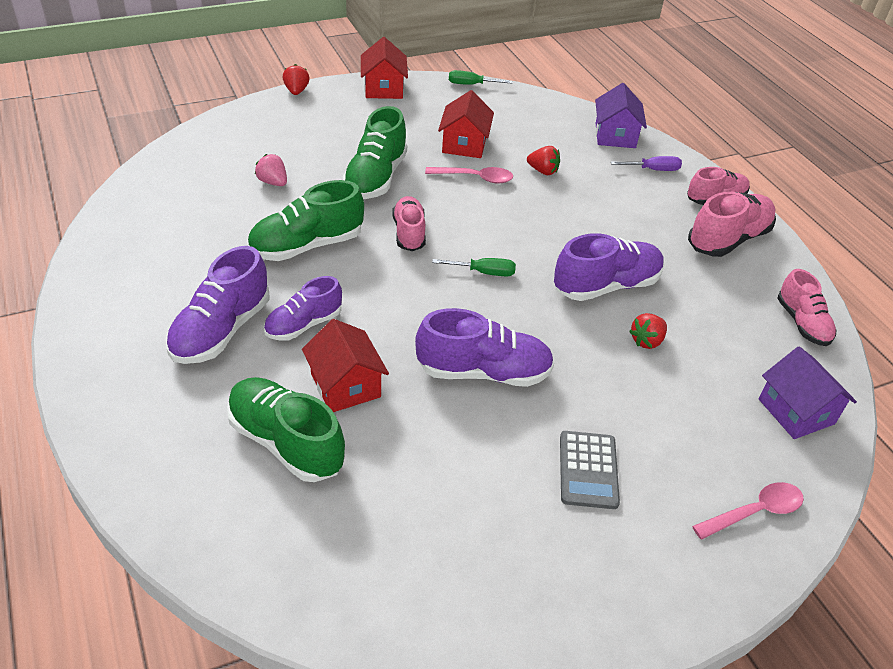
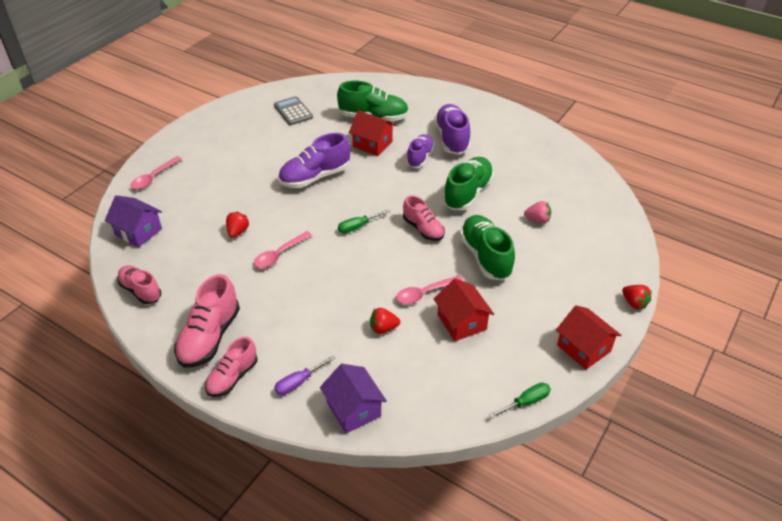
camera: 150 degrees right, 0 degrees up
(588, 470) = (238, 161): grey calculator -> grey calculator (293, 111)
(606, 286) = (279, 254): purple shoe -> pink spoon

